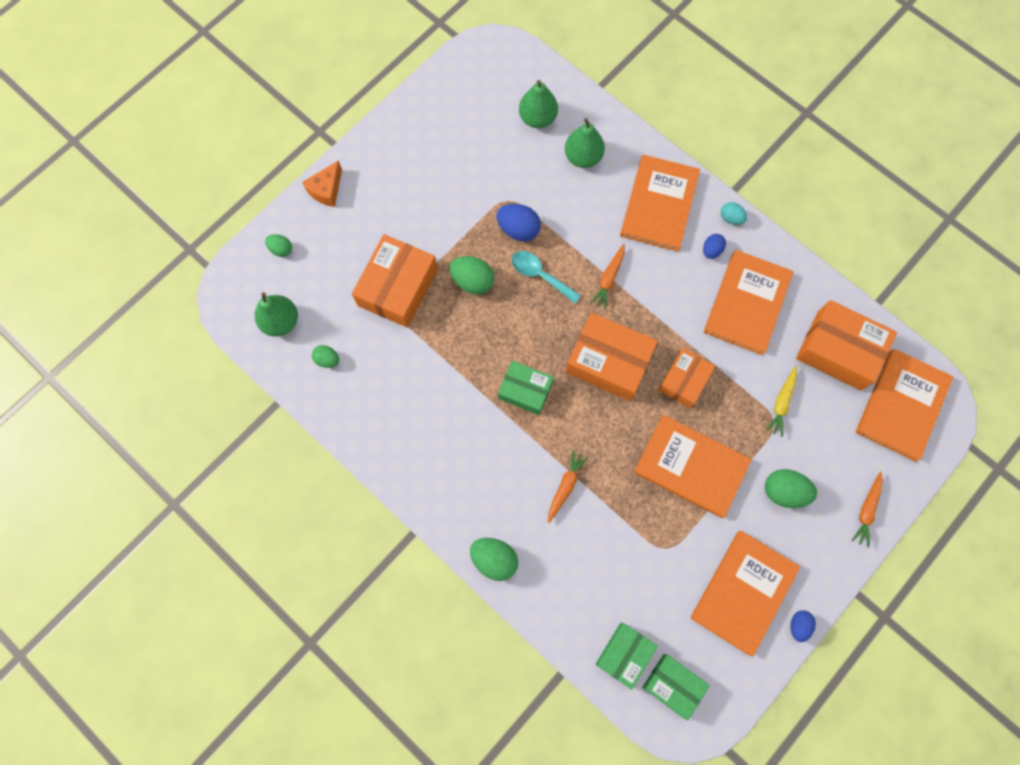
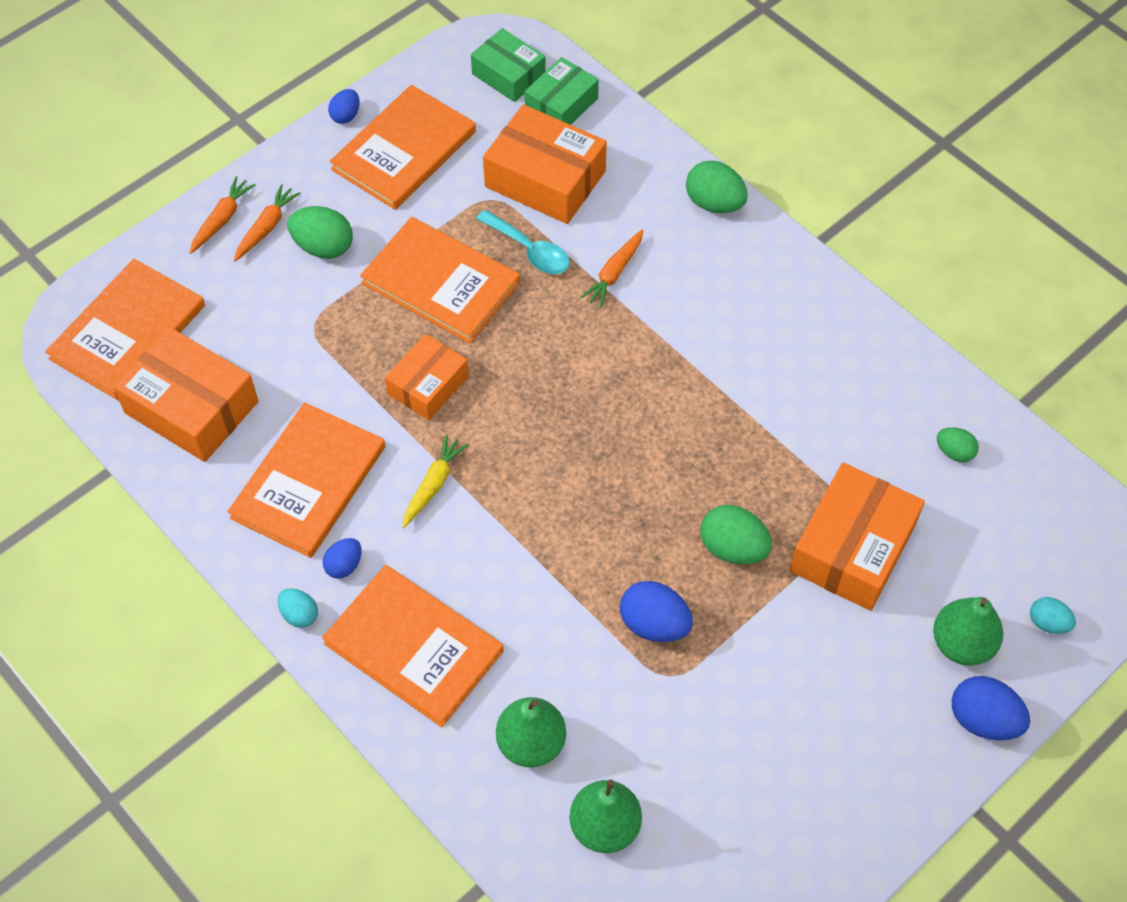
camera: 175 degrees left, 15 degrees down
(281, 249) = (1048, 623): green egg -> turquoise egg
(281, 322) = (1032, 511): green pear -> green pear (961, 644)
(326, 190) = (983, 719): orange cheese -> blue egg
(525, 390) = (660, 390): green box -> none
(540, 275) = (624, 549): turquoise spoon -> turquoise spoon (529, 250)
(608, 362) = (534, 418): orange box -> orange box (545, 179)
(609, 279) = (516, 535): orange carrot -> orange carrot (266, 227)
(659, 204) = (413, 647): orange book -> orange book turned 75 degrees counterclockwise
(781, 403) = (296, 347): yellow carrot -> yellow carrot (433, 485)

